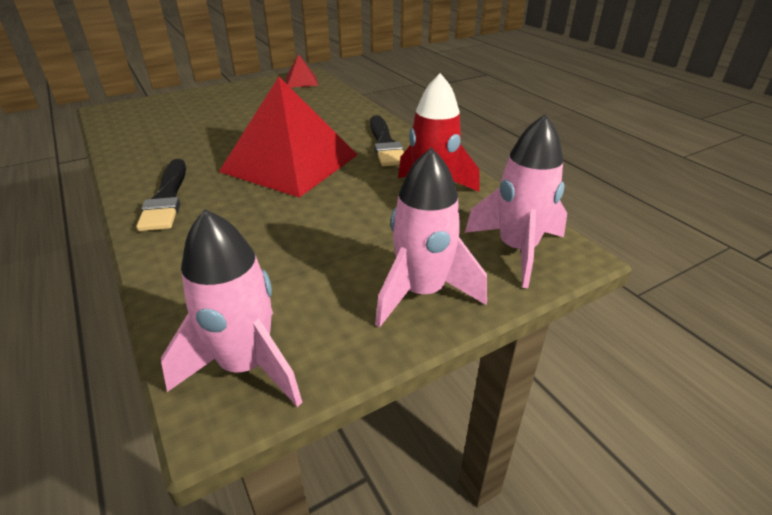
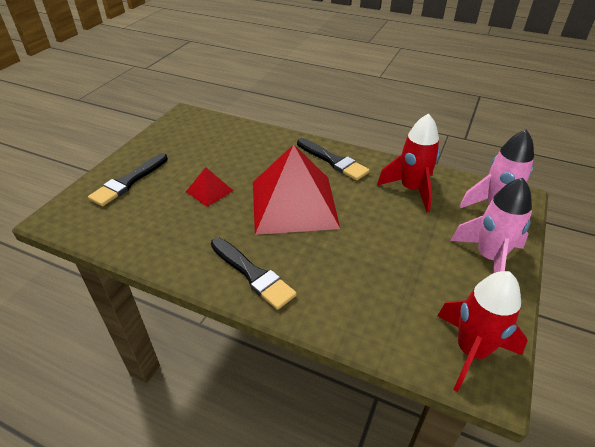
camera: 35 degrees left, 5 degrees up
(190, 105) = (128, 182): none -> black brush
(246, 365) = (471, 351): pink rocket -> red rocket
(301, 81) = (189, 123): red pyramid -> red pyramid (209, 191)

